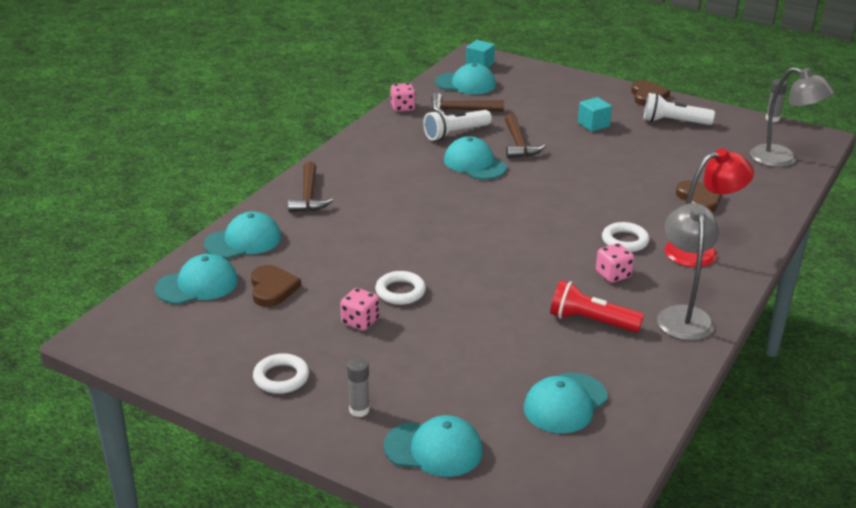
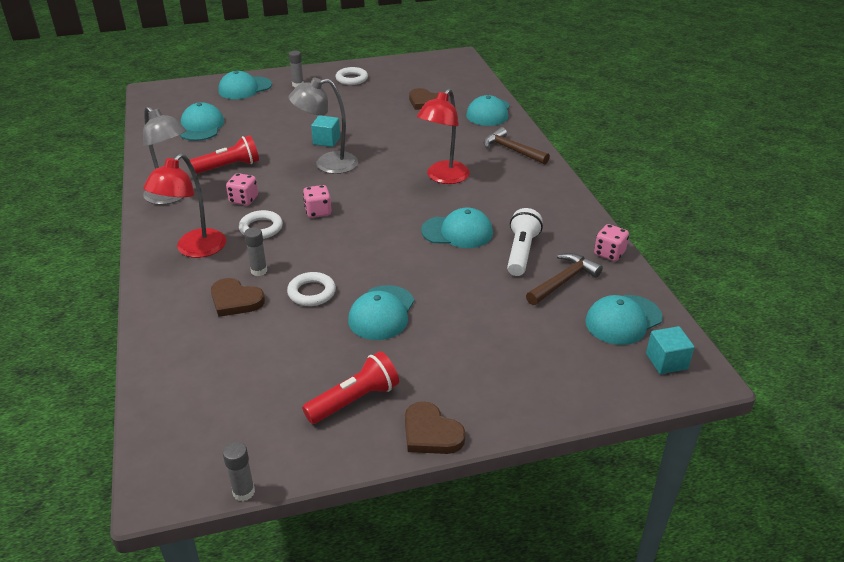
camera: 135 degrees right, 5 degrees up
(197, 285) = (463, 87): turquoise cap -> turquoise cap (381, 313)
(360, 322) = (355, 110): pink dice -> pink dice (318, 212)
(400, 292) = (359, 131): white ring -> white ring (311, 292)
(410, 204) = (443, 177): none -> red lamp
(518, 144) = (456, 272): brown hammer -> none
(593, 124) = (428, 340): turquoise cube -> turquoise cube (326, 141)
(661, 210) = (259, 271): none -> grey glue stick
(673, 122) = (354, 400): white flashlight -> red flashlight
(782, 159) = (186, 411): grey lamp -> grey lamp (327, 164)

